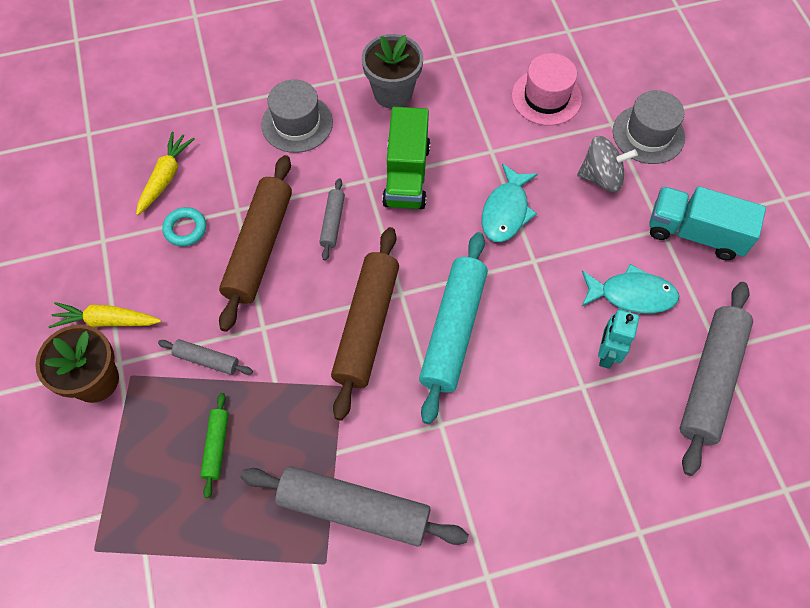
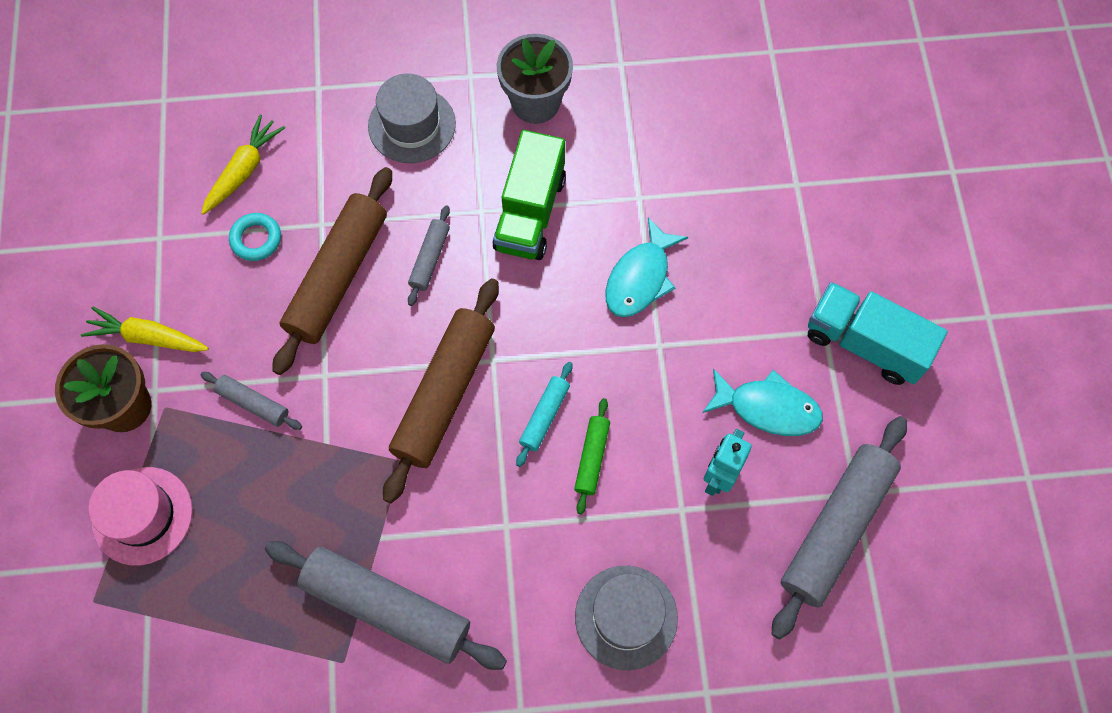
camera: 10 degrees right, 5 degrees up
(216, 446) = (246, 507): green rolling pin -> green rolling pin (591, 458)
(453, 330) = (545, 416): turquoise rolling pin -> turquoise rolling pin, size x0.47
(546, 97) = (723, 137): pink hat -> pink hat (142, 515)
(601, 177) = (767, 252): grey spinning top -> none
(648, 134) = (839, 206): grey hat -> grey hat (626, 617)

